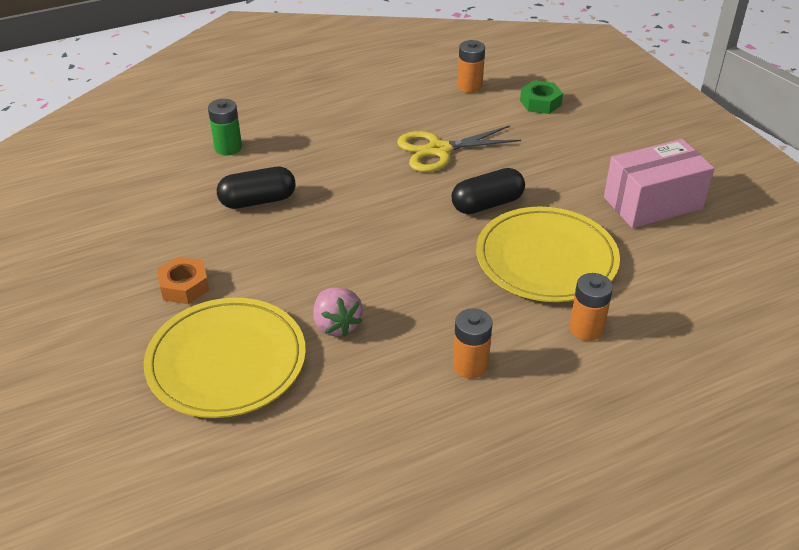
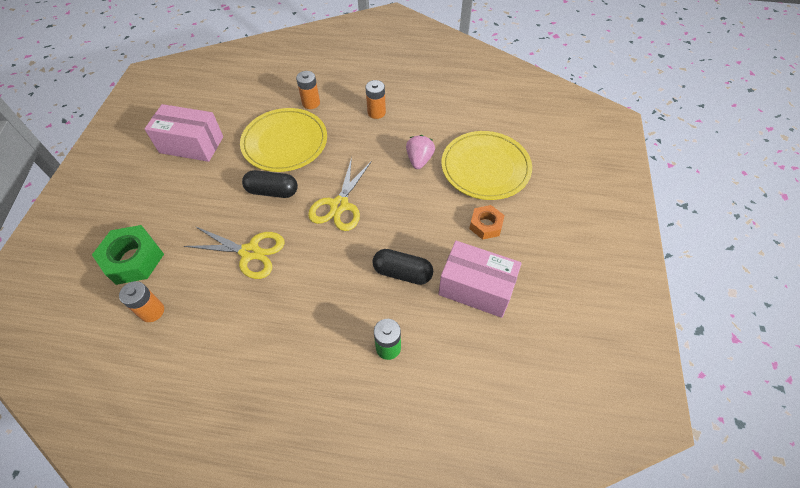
camera: 145 degrees left, 15 degrees up
(163, 222) = (476, 288): none -> pink box
(391, 226) = (339, 205): none -> yellow scissors
(540, 103) = (133, 259): green nut -> green nut, size x1.63

